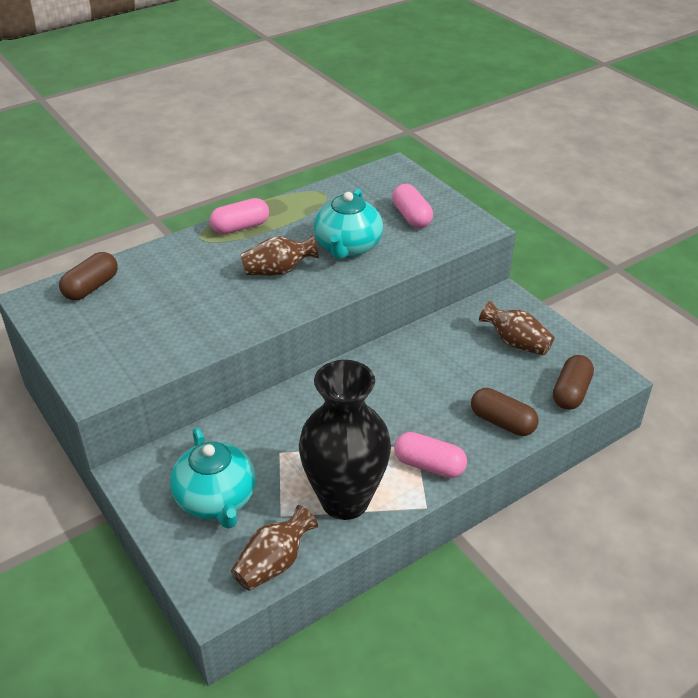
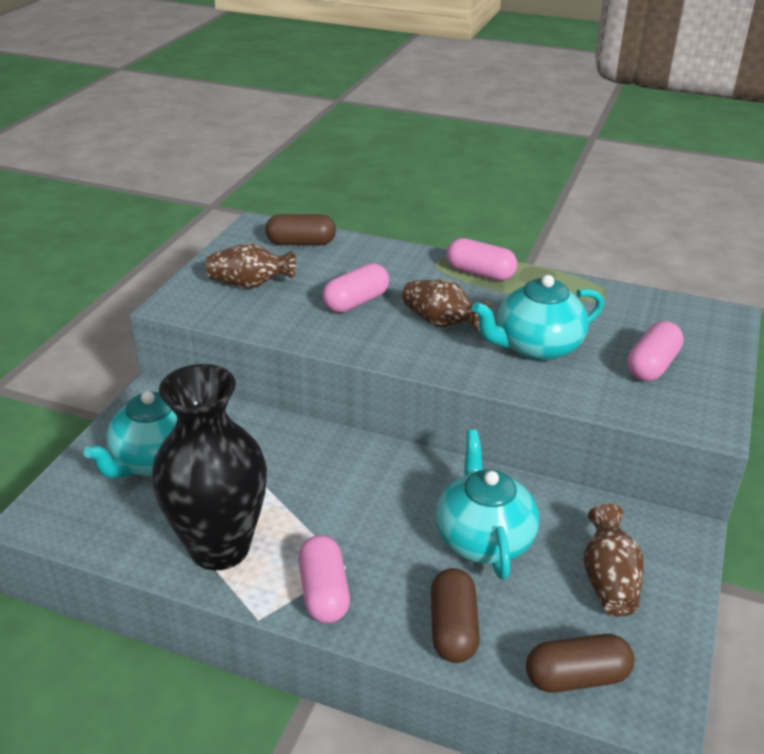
camera: 55 degrees right, 5 degrees down
(207, 296) = (356, 302): none -> pink capsule
(274, 563) = (102, 536): brown vase -> brown vase (250, 284)
(444, 374) = (483, 539): none -> turquoise teapot

